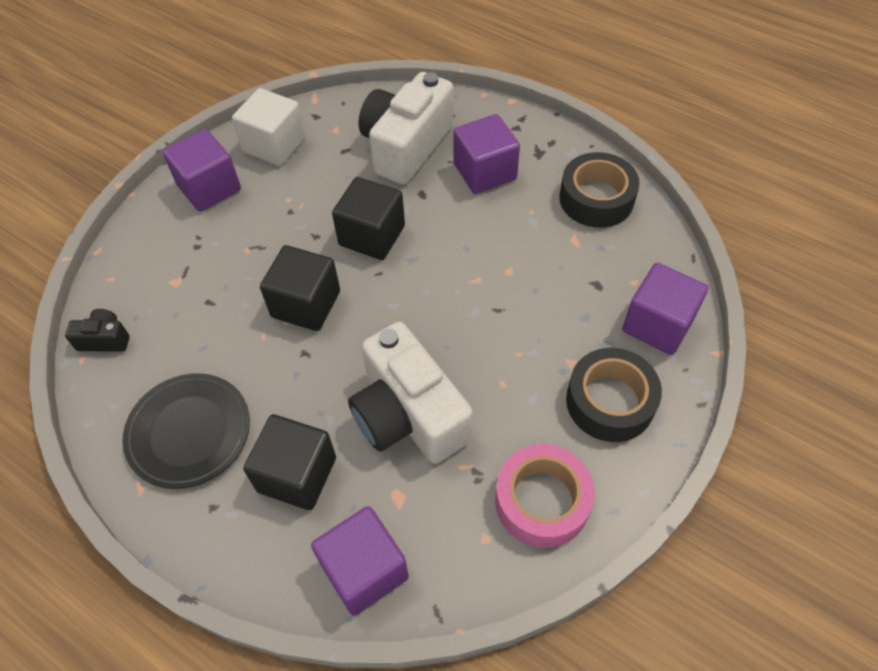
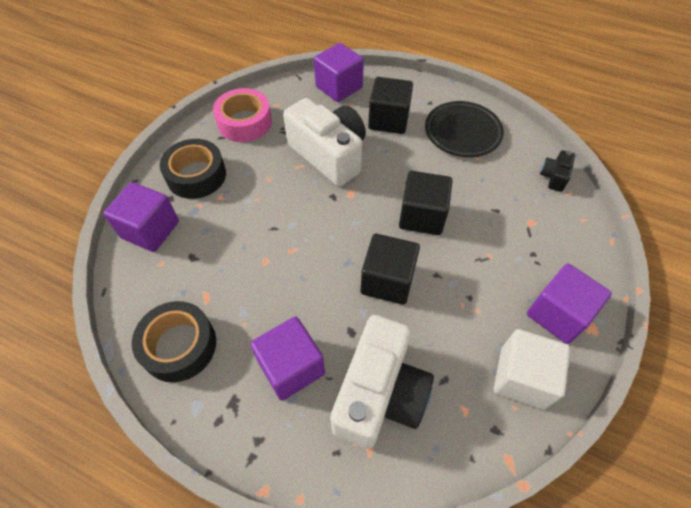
camera: 170 degrees right, 0 degrees up
(104, 339) = (554, 177): black camera -> black camera turned 120 degrees clockwise

